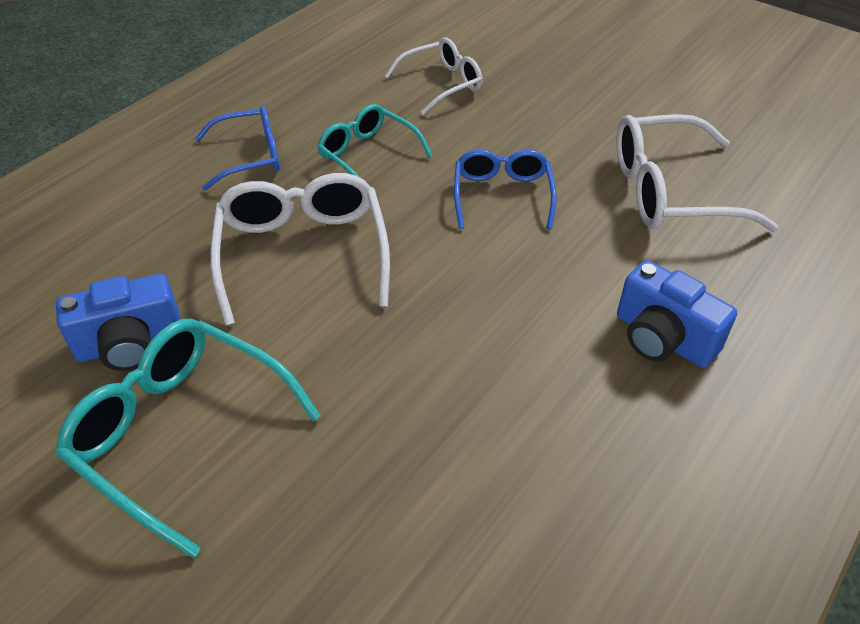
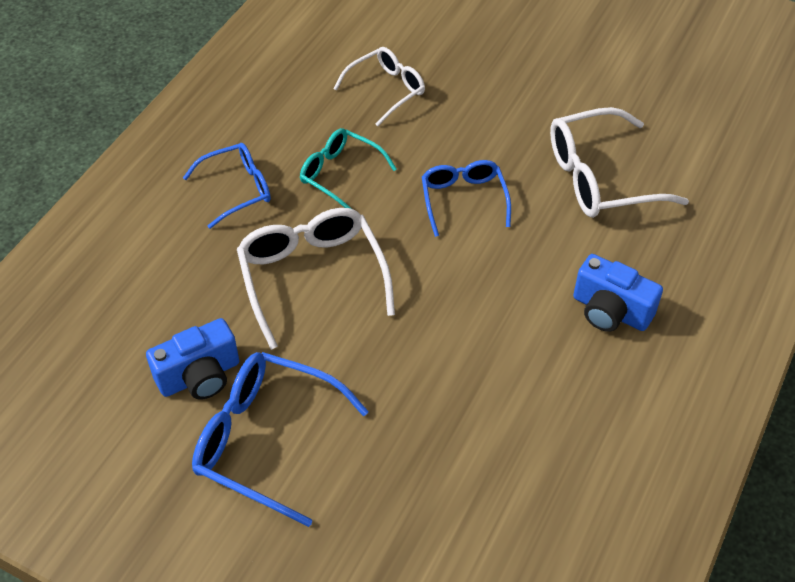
camera: 10 degrees left, 5 degrees up
(180, 433) = (265, 440): turquoise glasses -> blue glasses

